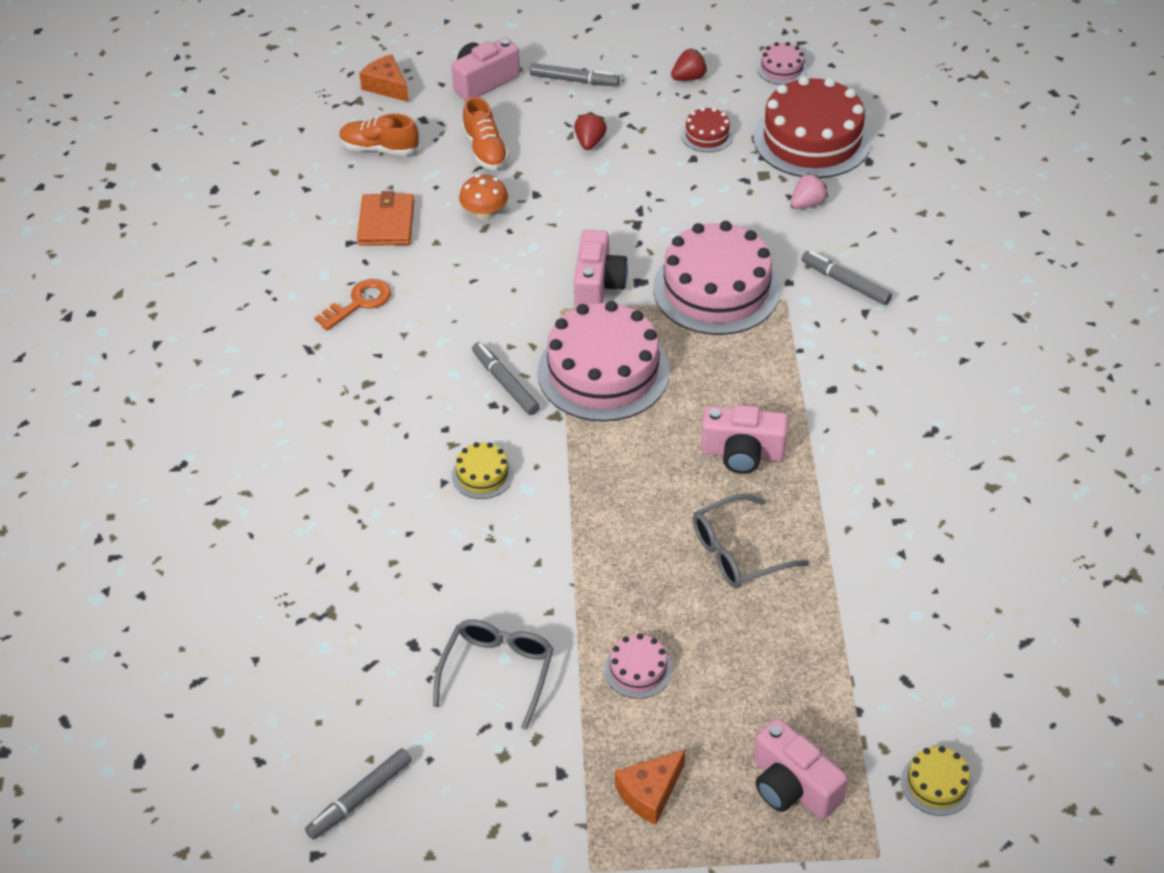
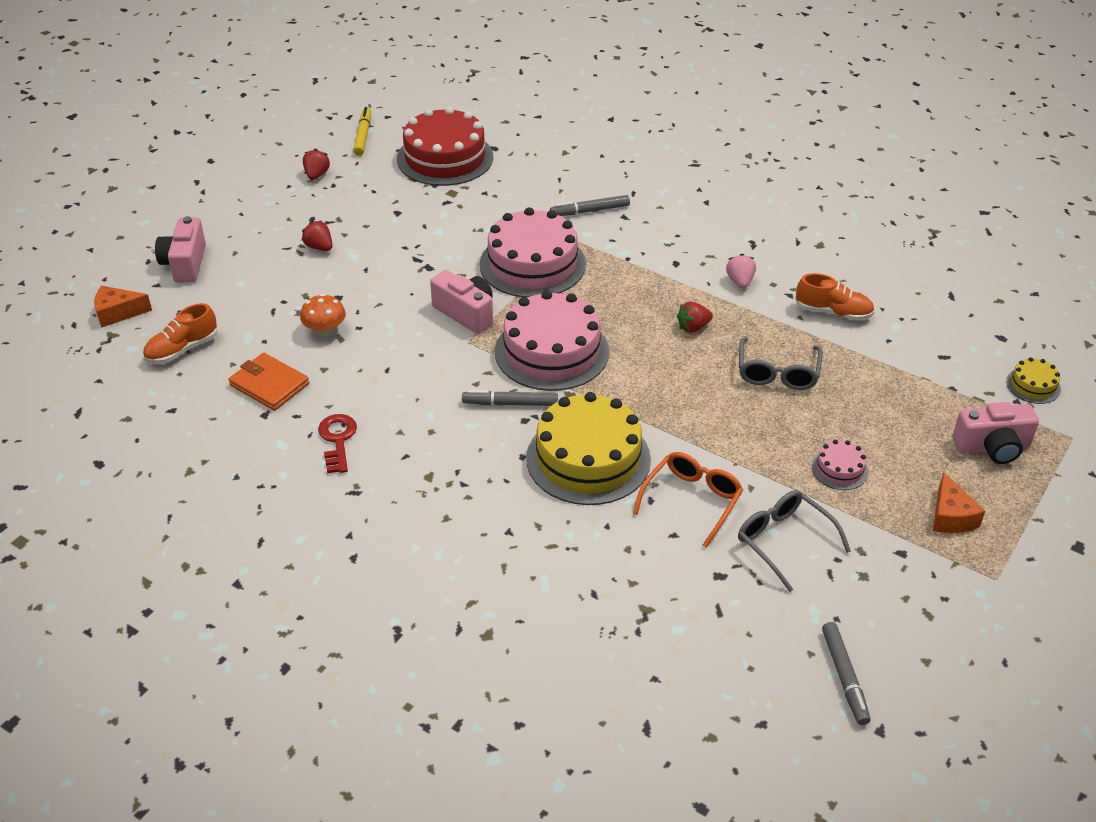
camera: 55 degrees left, 5 degrees down
(359, 303) = (337, 440): orange key -> red key
(482, 474) = (588, 458): yellow cake -> yellow cake, size x2.23
(485, 150) = (259, 298): orange shoe -> orange shoe (833, 312)
(493, 577) = (692, 501): none -> orange glasses
(574, 80) = (246, 223): grey marker -> none
(707, 135) = (383, 195): red cake -> none
(742, 453) = (693, 327): pink camera -> red strawberry
(782, 69) = (363, 136): pink cake -> yellow marker
(807, 204) = (501, 189): pink strawberry -> pink strawberry (740, 281)

